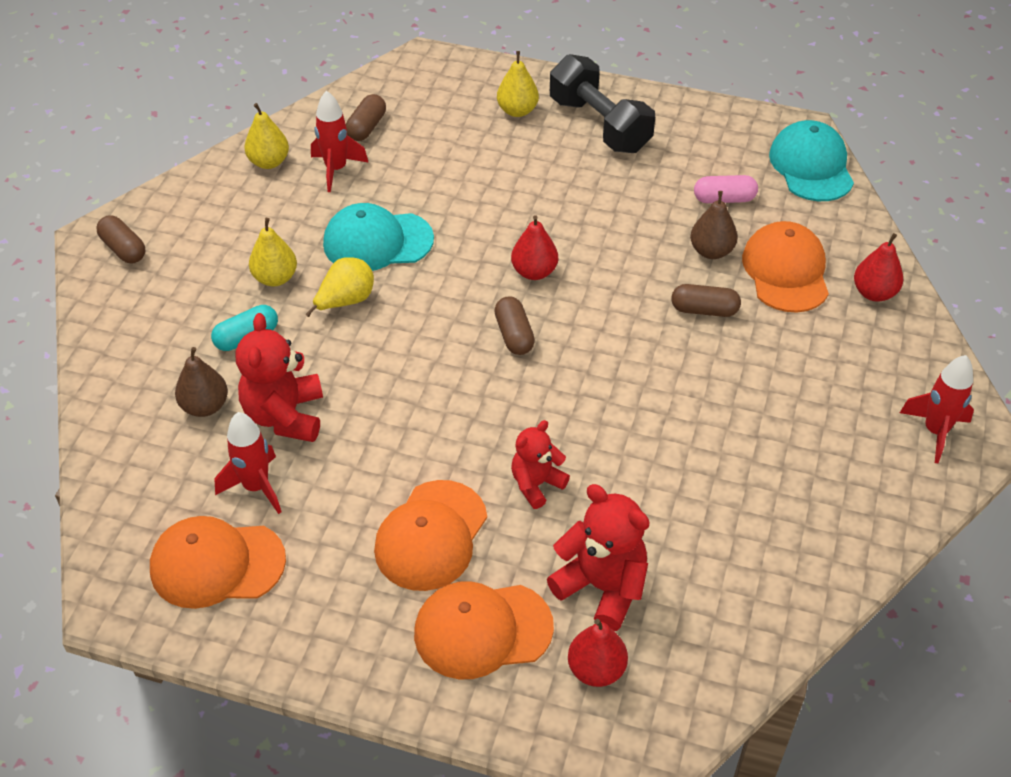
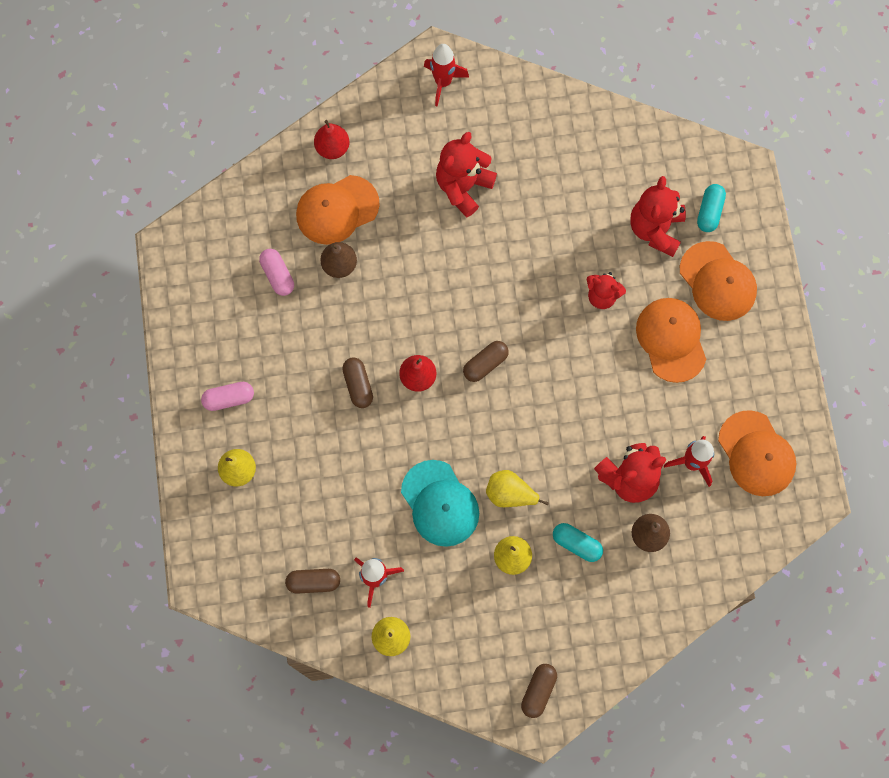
camera: 115 degrees left, 25 degrees up
(431, 536) = (671, 340): orange cap -> orange cap turned 105 degrees counterclockwise
(596, 669) = (709, 212): red pear -> turquoise capsule
(599, 125) = (229, 399): black dumbbell -> pink capsule
(704, 310) = (401, 250): brown capsule -> brown capsule (358, 385)
(765, 397) = (463, 187): none -> red teddy bear
(811, 166) = (211, 226): turquoise cap -> none

